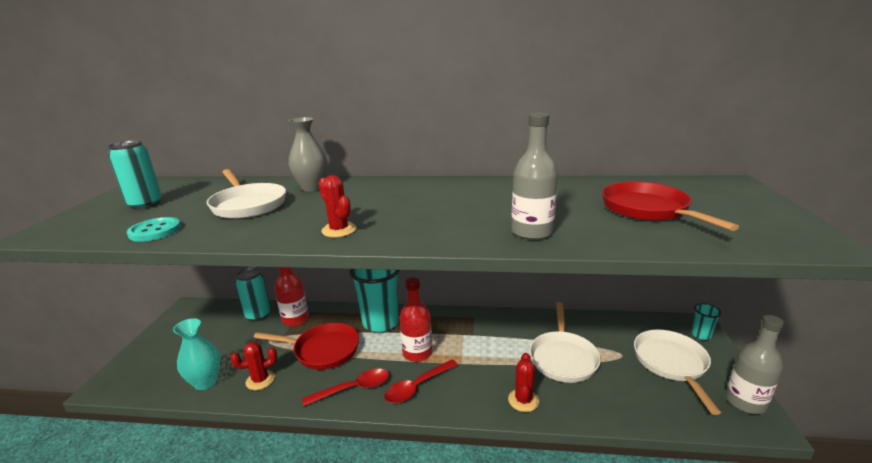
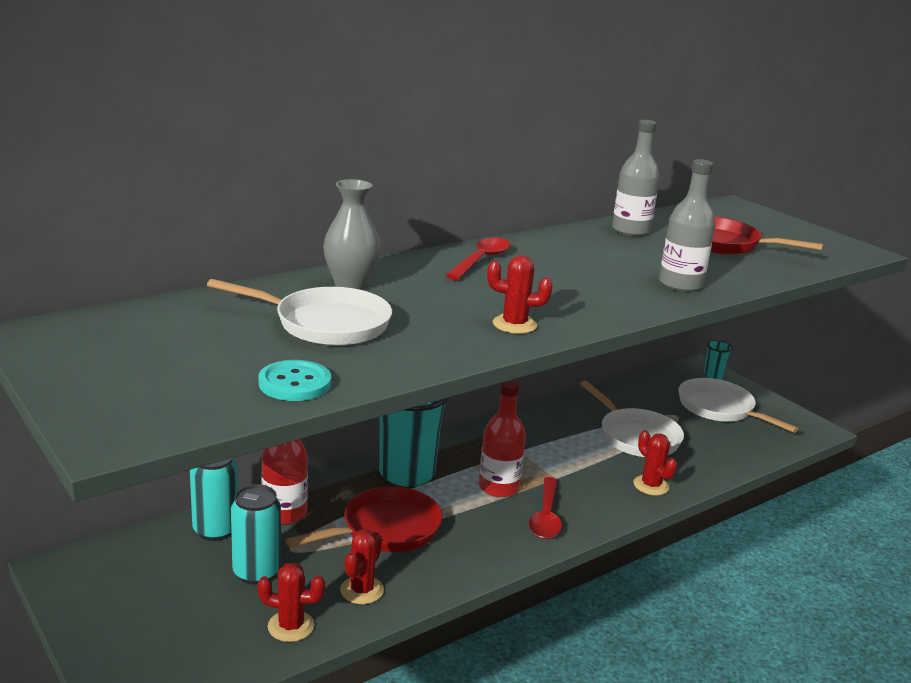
camera: 45 degrees left, 0 degrees up
(145, 204) = (158, 360): turquoise can -> turquoise can (256, 572)
(206, 382) = (291, 626): turquoise vase -> red cactus
(353, 388) = (485, 547): red spoon -> red spoon (481, 260)
(745, 402) = (793, 419): grey bottle -> grey bottle (630, 230)

